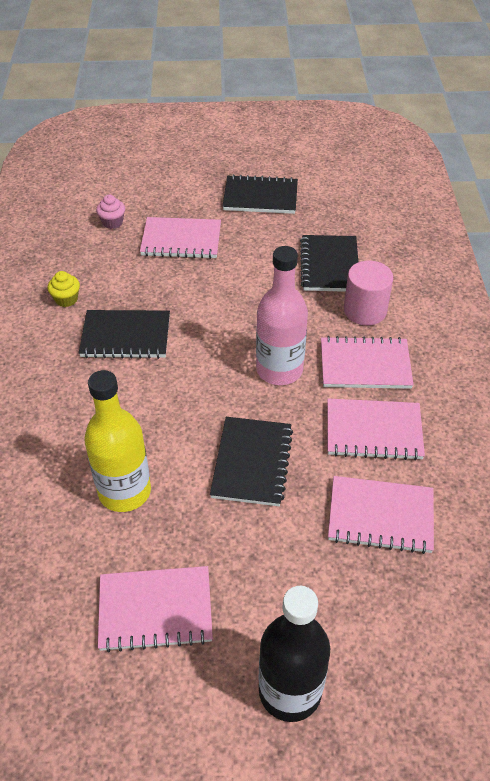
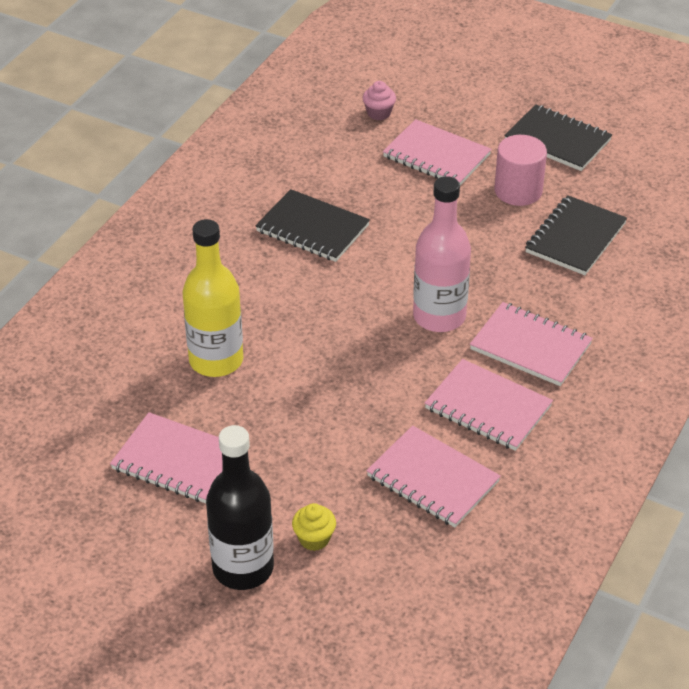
camera: 30 degrees right, 5 degrees down
(66, 299) = (280, 173): yellow cupcake -> yellow cupcake (314, 539)
(252, 463) = (348, 385): black notebook -> none
(365, 310) = (576, 296): pink cylinder -> pink cylinder (518, 191)

